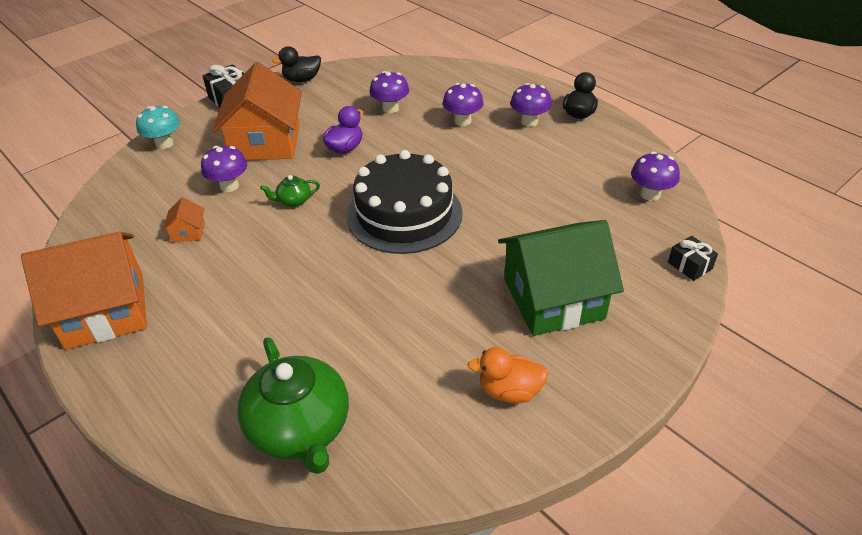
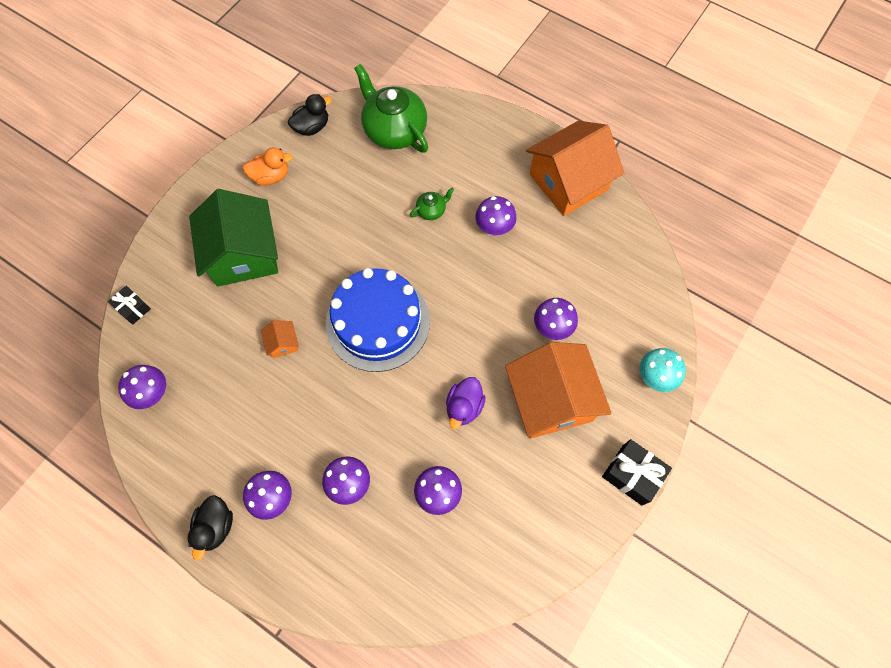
camera: 165 degrees right, 25 degrees up
(188, 232) = (555, 265): orange house -> orange house (283, 343)
(231, 277) = (494, 227): none -> purple mushroom
(293, 201) = (483, 319): green teapot -> green teapot (431, 210)
(302, 79) = (570, 539): black duck -> black duck (312, 127)
(404, 214) = (377, 322): black cake -> blue cake
(553, 298) = (243, 254): green house -> green house turned 75 degrees counterclockwise

